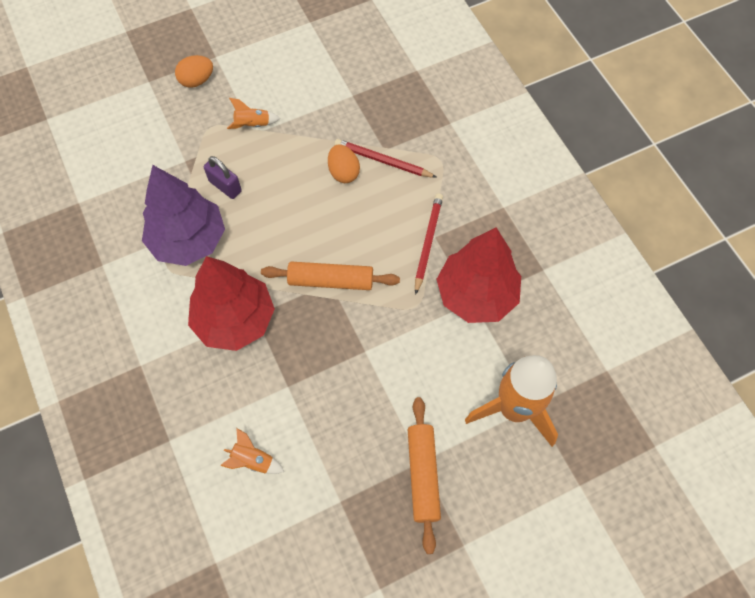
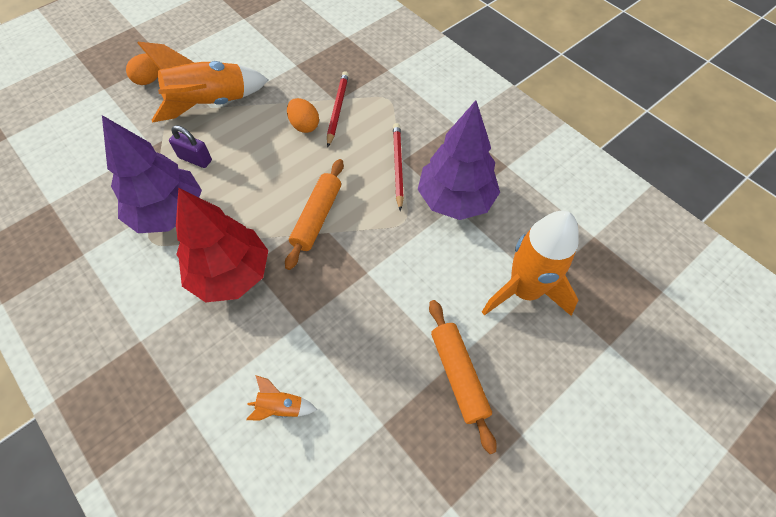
camera: 15 degrees left, 5 degrees down
(252, 124) = (210, 104): orange rocket -> orange rocket, size x2.39
(331, 280) = (317, 217): orange rolling pin -> orange rolling pin turned 60 degrees counterclockwise
(383, 161) = (337, 109): red pencil -> red pencil turned 90 degrees clockwise
(476, 295) = (455, 199): red tree -> purple tree

